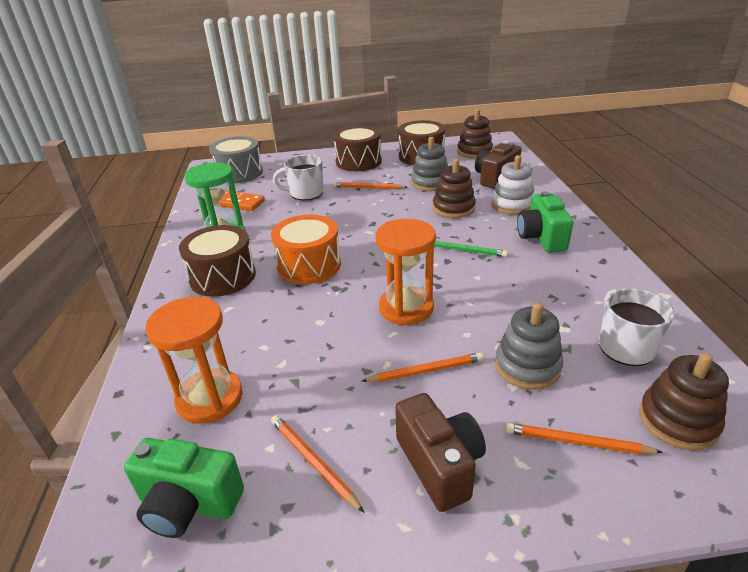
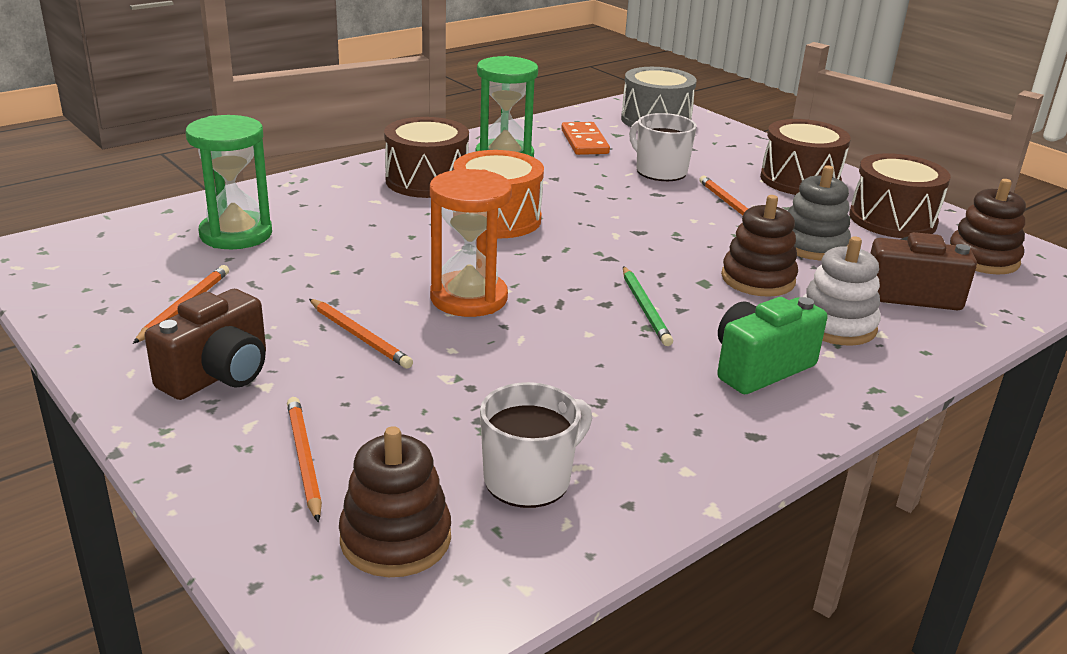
camera: 55 degrees right, 5 degrees down
(188, 504) = (109, 265): green camera -> none
(209, 398) = (236, 234): orange hourglass -> green hourglass
(527, 366) = (420, 404): grey stacking toy -> none

